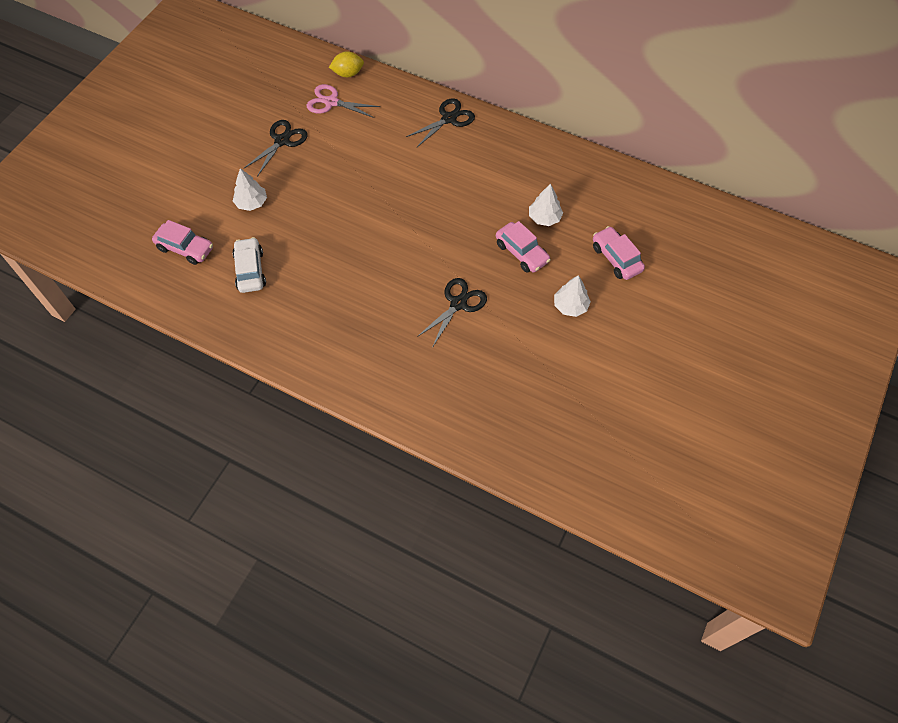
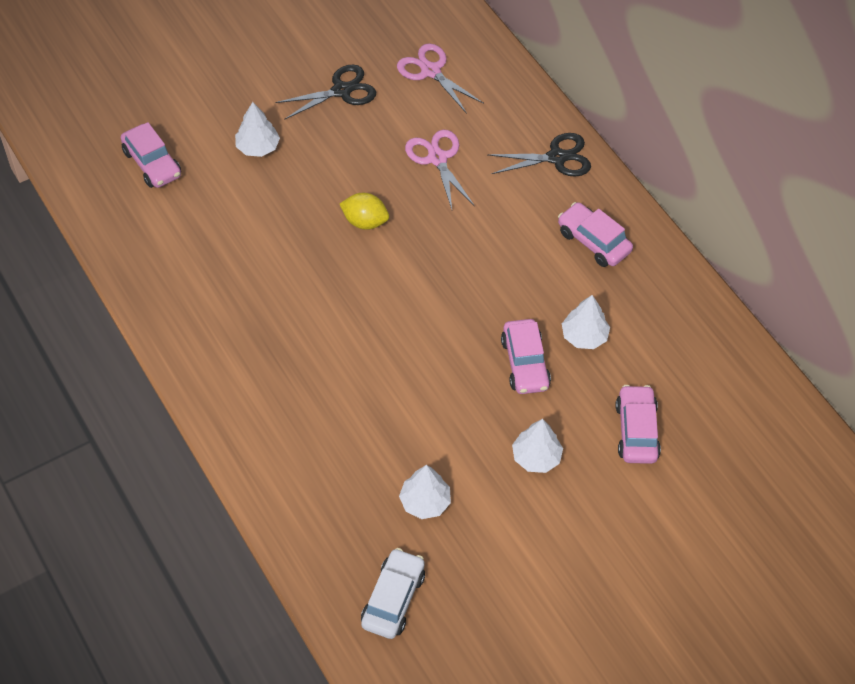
camera: 30 degrees right, 5 degrees down
(250, 270) = (203, 224): white car -> white car (393, 599)
(348, 74) = (475, 45): yellow lemon -> yellow lemon (365, 222)
(375, 154) = (437, 158): none -> pink scissors
(458, 304) = (405, 383): black scissors -> none
(508, 158) = (593, 241): none -> pink car
(524, 371) = (425, 502): none -> white tree

